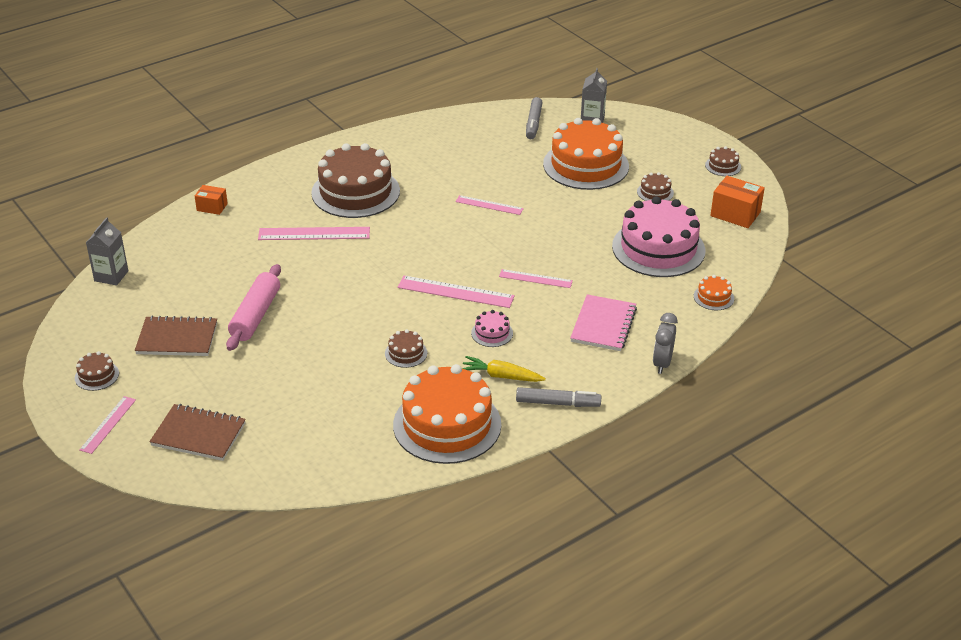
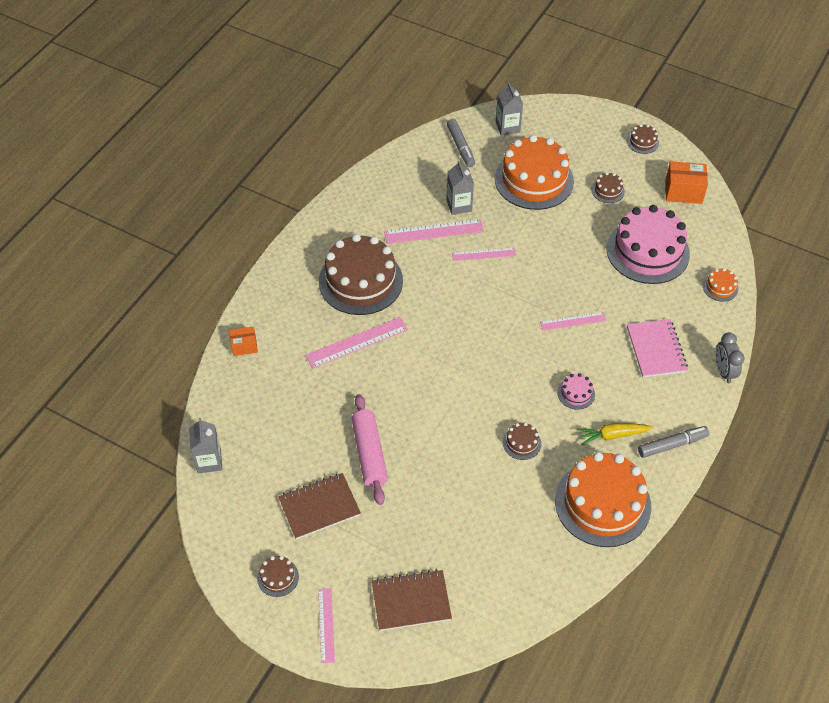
camera: 25 degrees left, 15 degrees up
(455, 292) = (518, 361): pink ruler -> pink ruler (434, 231)
(495, 164) = (459, 205): none -> grey carton

